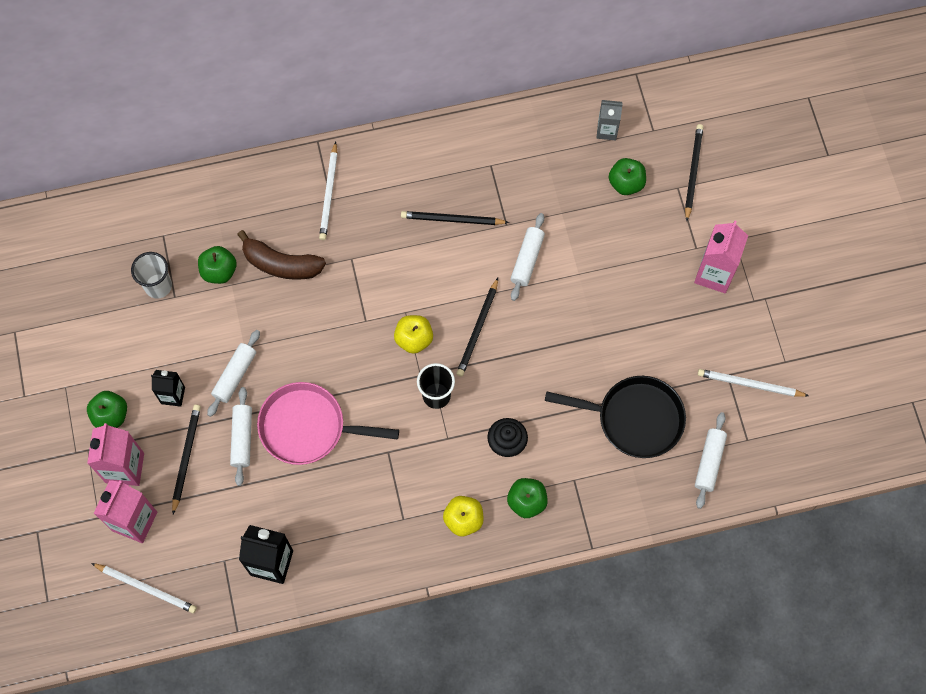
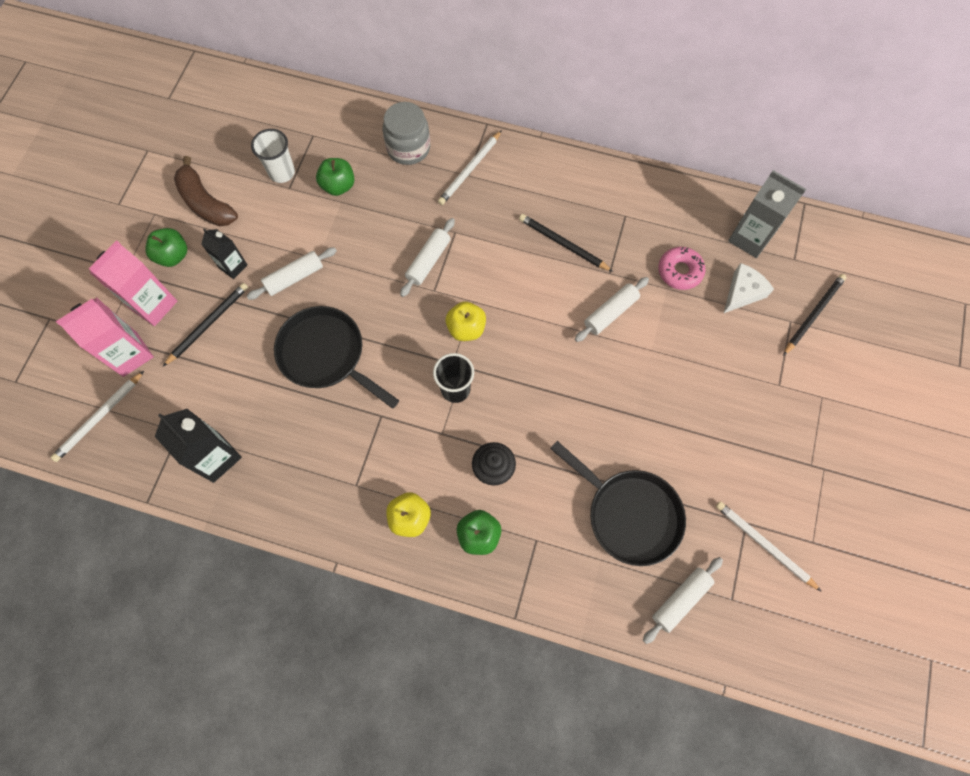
camera: 30 degrees right, 0 degrees up
(146, 588) = (99, 418): white pencil -> white pencil turned 75 degrees clockwise
(242, 438) = (265, 334): white rolling pin -> white rolling pin (428, 261)
(260, 202) = (408, 148): none -> grey jar
(281, 264) = (393, 206): brown banana -> brown banana (205, 203)
(308, 427) = (326, 355): pink pan -> black pan
(478, 329) = (529, 350): black pencil -> none
(564, 192) = (679, 271): none -> pink donut
(607, 130) = (750, 238): grey carton -> grey carton, size x1.62
(626, 183) = (742, 292): green apple -> white cheese
(714, 274) = (784, 418): pink carton -> none

